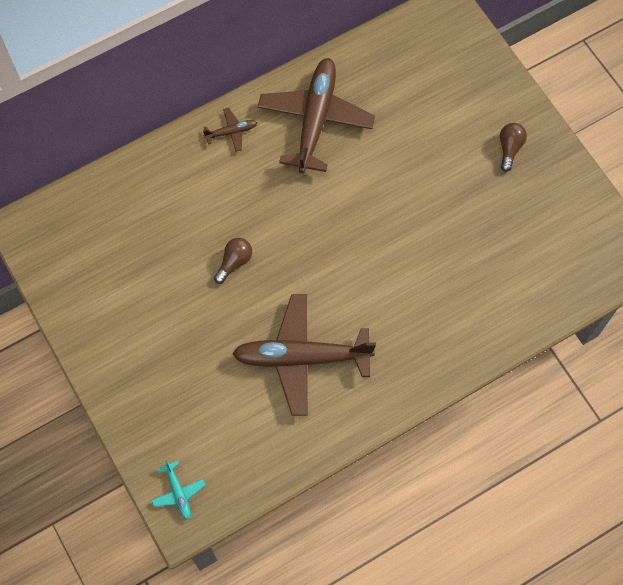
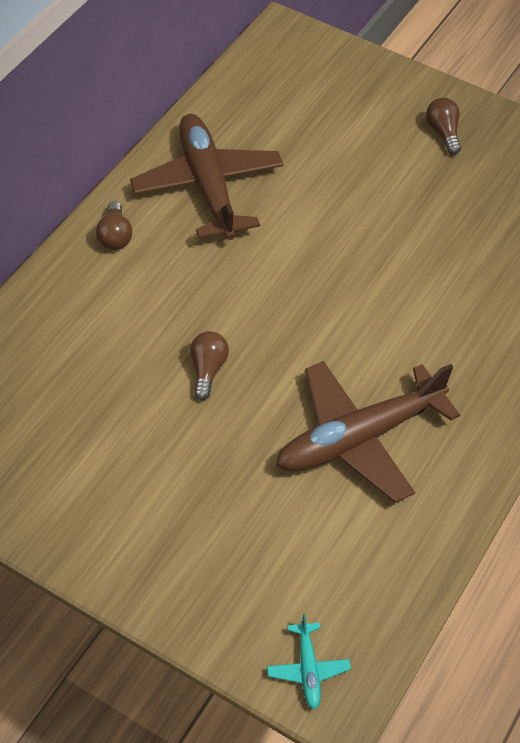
camera: 30 degrees left, 15 degrees down
(178, 492) = (308, 669): turquoise plane -> turquoise plane turned 45 degrees clockwise
(231, 132) = (115, 236): brown plane -> brown light bulb

